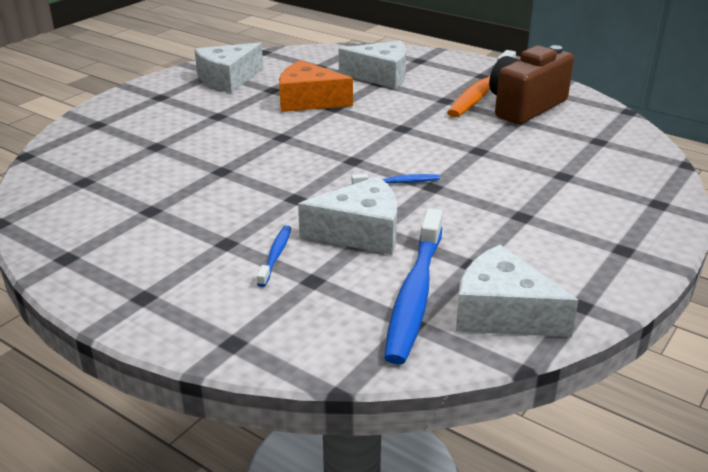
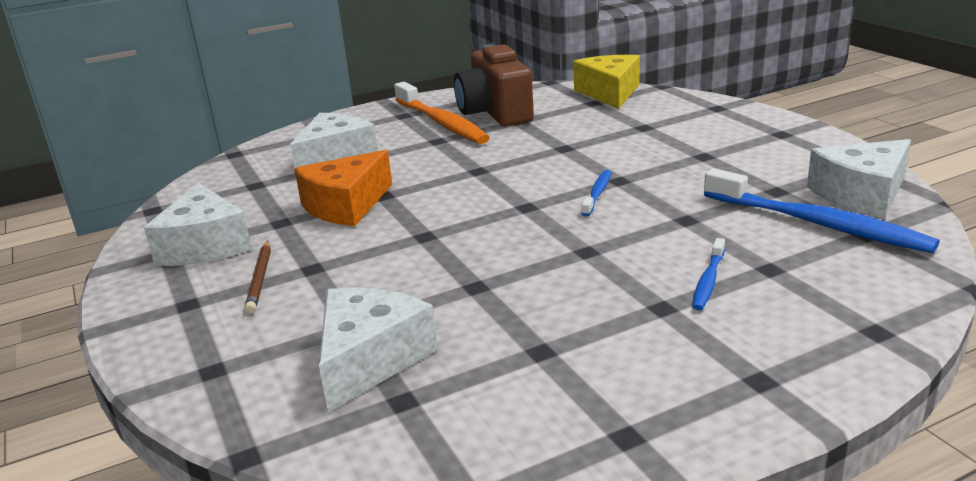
camera: 60 degrees left, 5 degrees down
(196, 106) = (260, 279): none -> brown pencil
(275, 255) = (708, 281): blue toothbrush -> blue toothbrush turned 105 degrees counterclockwise
(360, 232) = (687, 228): white cheese -> white cheese (369, 359)
(632, 143) = (609, 93): none -> yellow cheese

